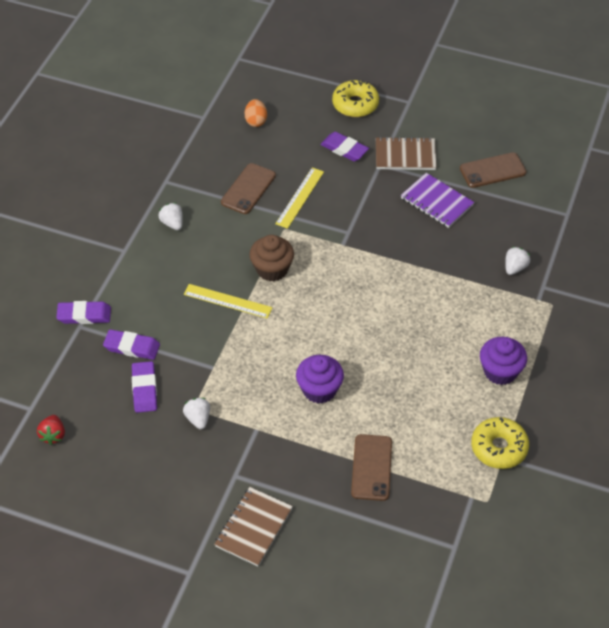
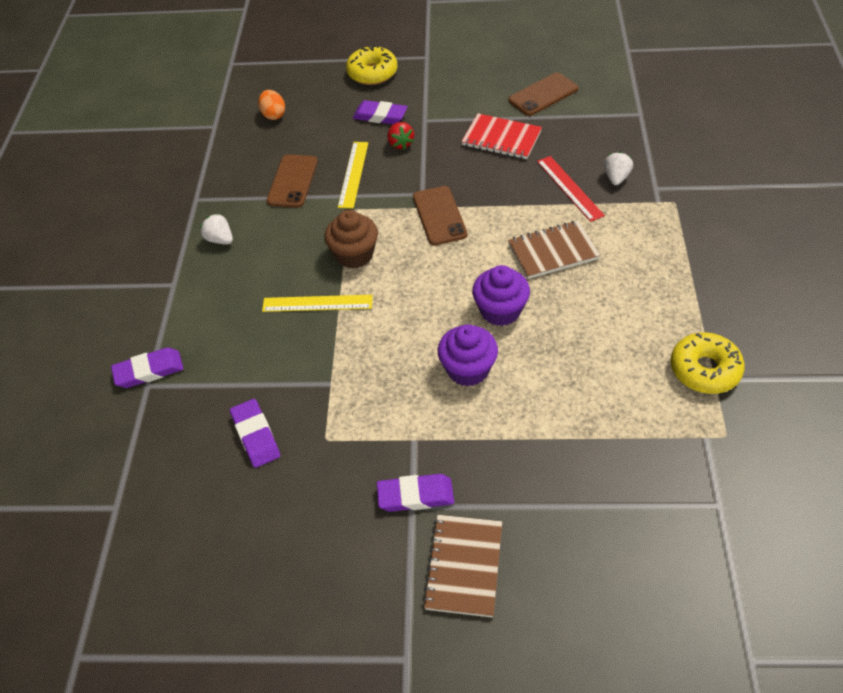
camera: 15 degrees left, 0 degrees up
(53, 435) = (156, 532): red strawberry -> red strawberry (400, 144)
(132, 347) = (221, 390): purple eraser -> purple eraser (415, 495)
(198, 419) = (336, 450): white strawberry -> none
(371, 467) = (572, 441): brown phone -> brown phone (439, 216)
(405, 155) = (447, 105): brown notebook -> brown notebook (553, 251)
(437, 202) = (501, 138): purple notebook -> red notebook
(471, 265) = (569, 188): none -> red ruler
(500, 371) = (659, 286): purple cupcake -> purple cupcake (500, 310)

